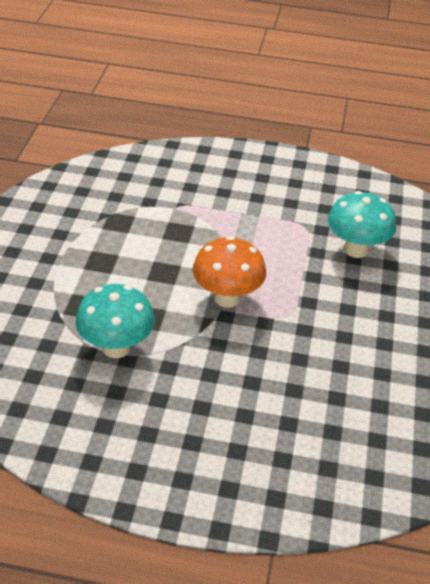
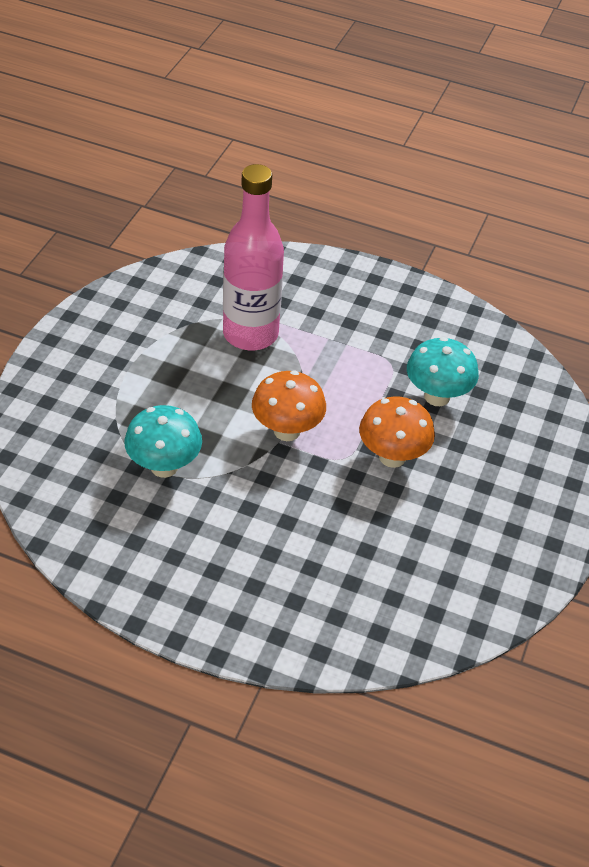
camera: 10 degrees right, 5 degrees up
(168, 217) = (250, 334): none -> pink bottle
(333, 308) = (392, 457): none -> orange mushroom

